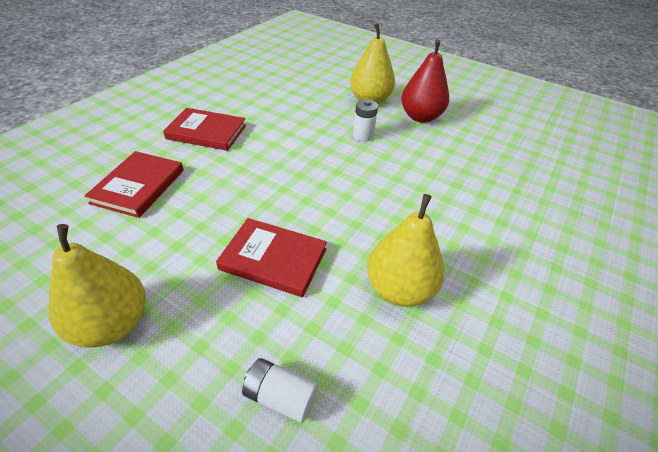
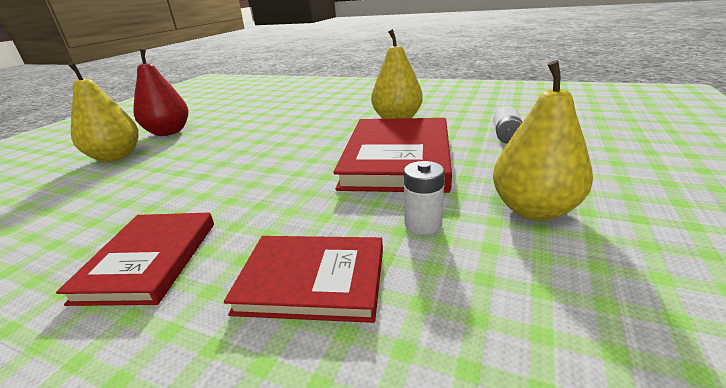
camera: 95 degrees left, 15 degrees down
(273, 259) = (398, 158): red book -> red book, size x1.63
(363, 136) = (198, 151): white battery -> white battery (423, 224)

